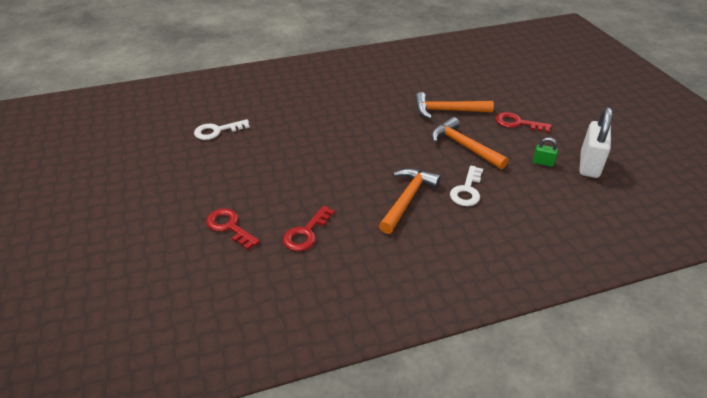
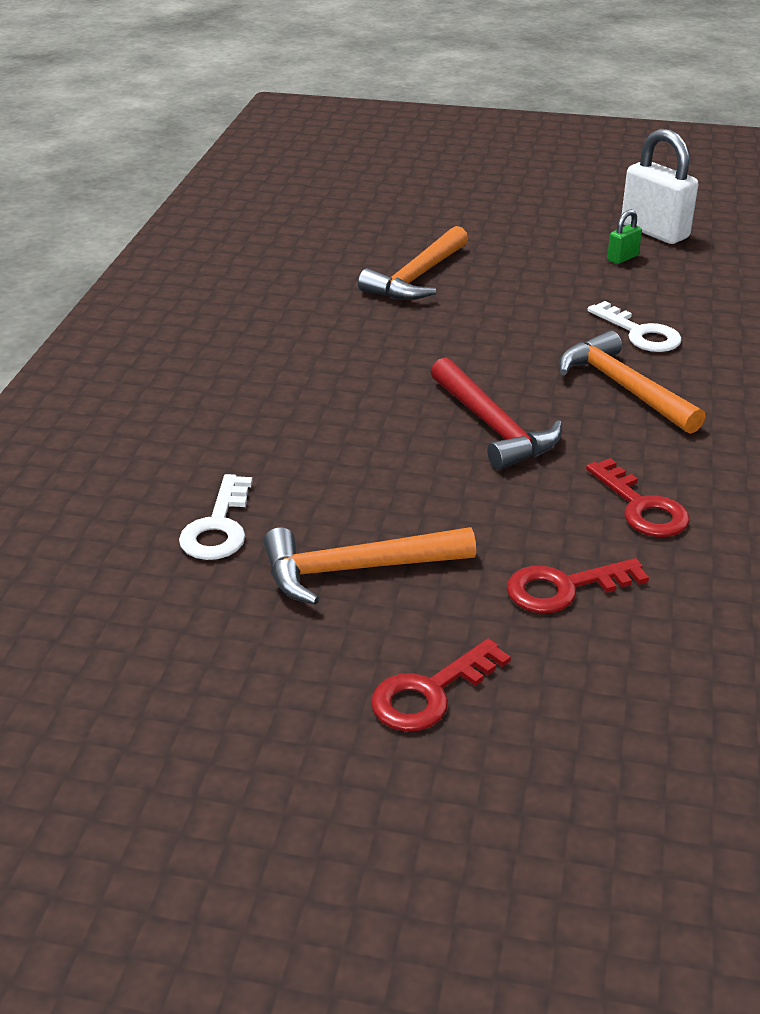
camera: 60 degrees left, 5 degrees down
(337, 171) = (493, 427): none -> red hammer
(463, 146) = (527, 298): orange hammer -> orange hammer (355, 570)
(517, 123) = (509, 239): red key -> red key (430, 693)

